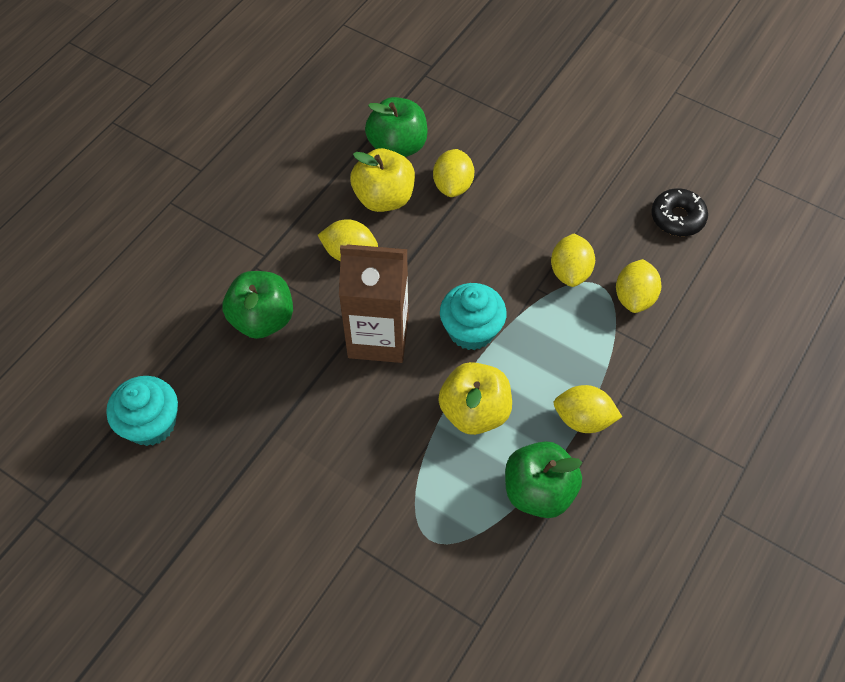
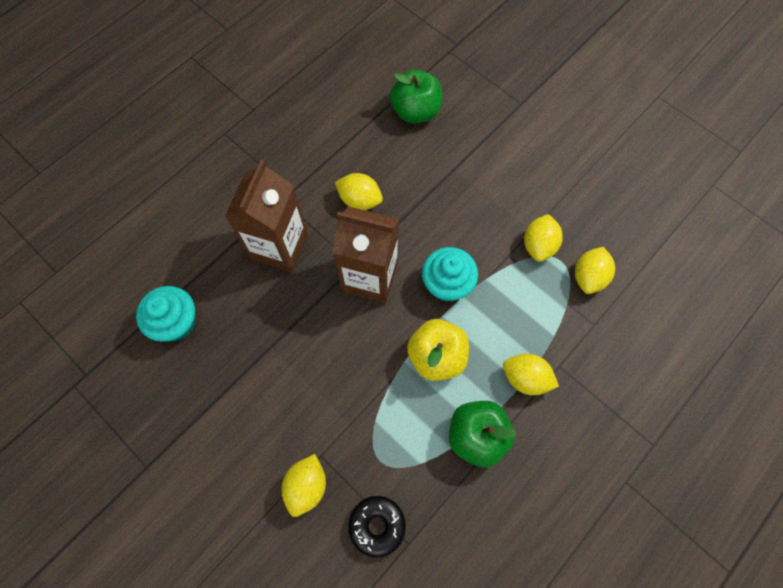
camera: 10 degrees right, 10 degrees up
(262, 319) = (280, 247): green apple -> brown carton
(384, 198) = (396, 156): yellow apple -> none
(453, 185) = (455, 153): yellow lemon -> yellow lemon (307, 486)
(677, 218) = (638, 211): black donut -> black donut (377, 525)

